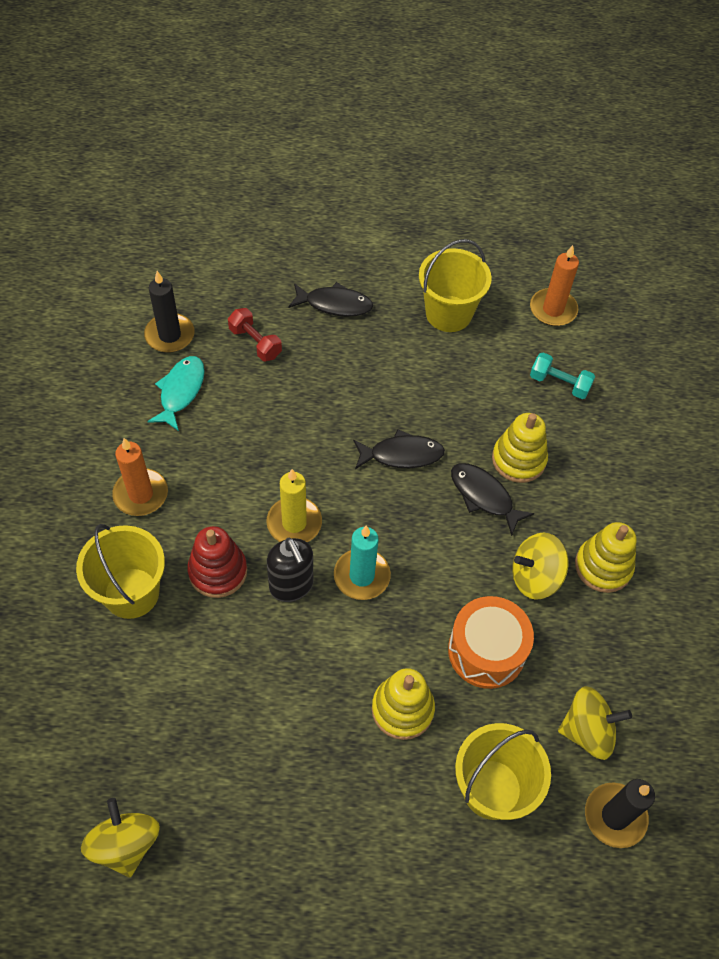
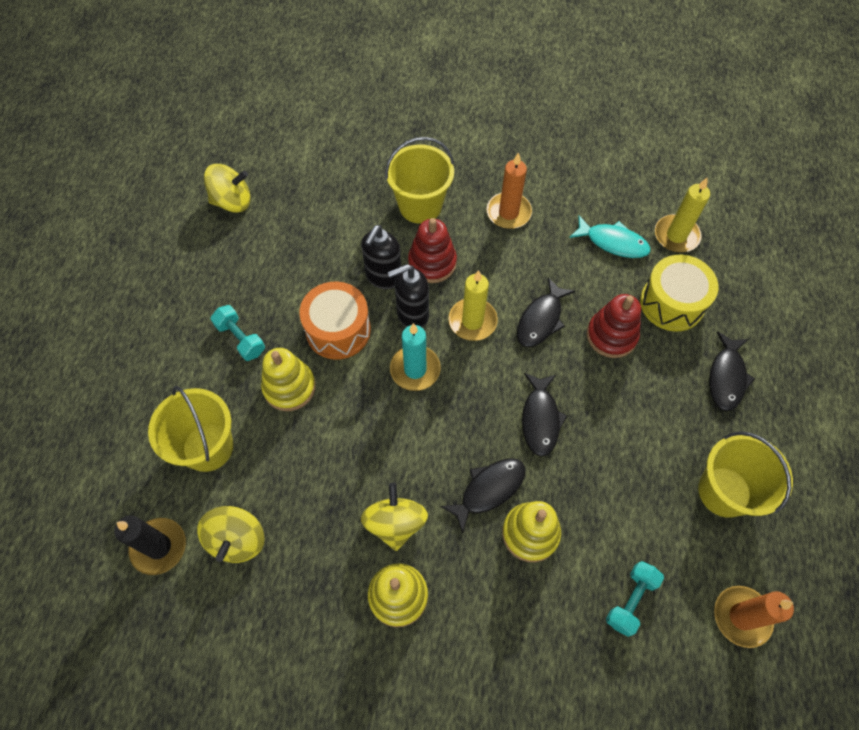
camera: 100 degrees right, 5 degrees up
(170, 335) = (676, 235): black candle -> yellow candle
(242, 624) = (383, 277): none -> black soap dispenser
(255, 342) = (672, 303): red dumbbell -> yellow drum
(286, 457) = (541, 319): none -> black fish
(299, 394) = (611, 335): none -> red stacking toy
(345, 782) = (240, 339): none -> turquoise dumbbell
(486, 651) = (328, 464): orange drum -> orange drum (338, 330)

